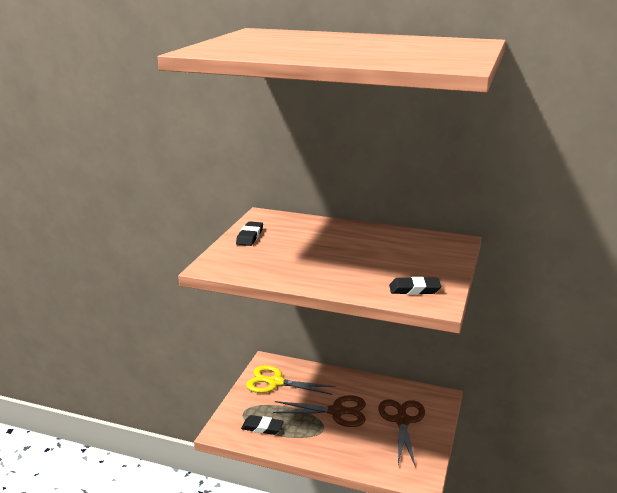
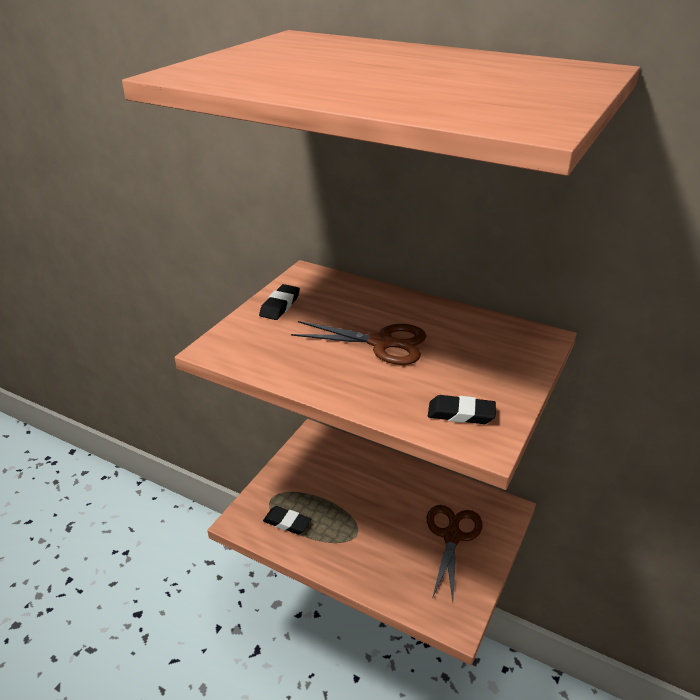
camera: 10 degrees right, 10 degrees up
(275, 382) = (316, 463): yellow scissors -> none
(337, 412) = (378, 513): brown scissors -> brown scissors (383, 343)

